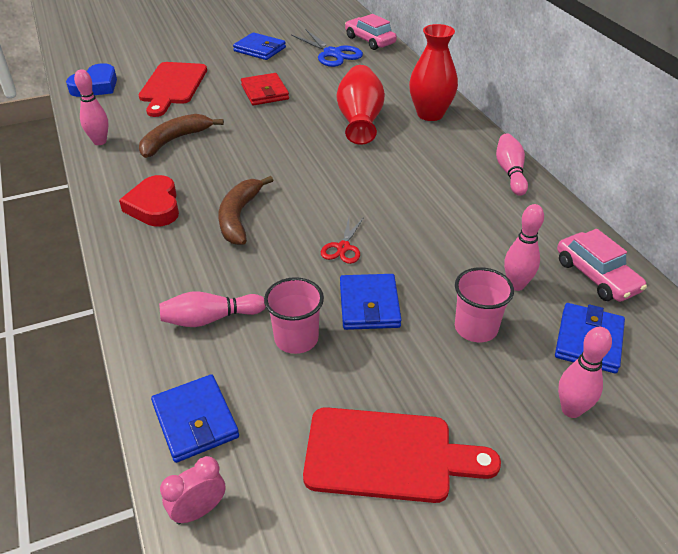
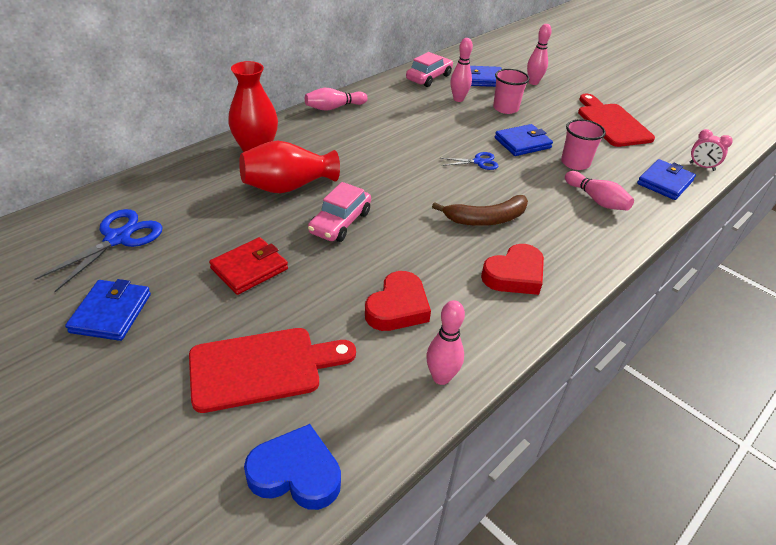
camera: 115 degrees left, 0 degrees up
(174, 140) = (398, 307): brown banana -> red heart
(343, 247) = (478, 162): red scissors -> blue scissors
(370, 40) = (70, 215): pink car -> pink car (340, 222)

